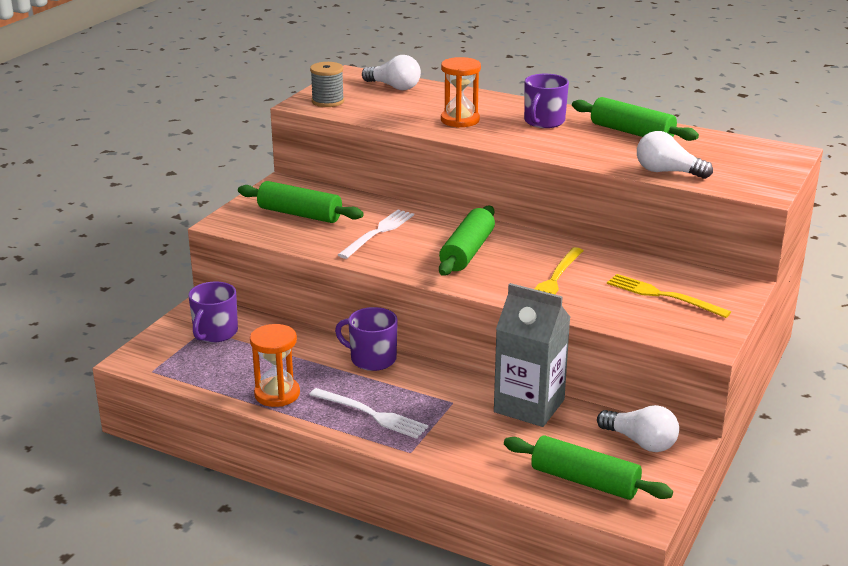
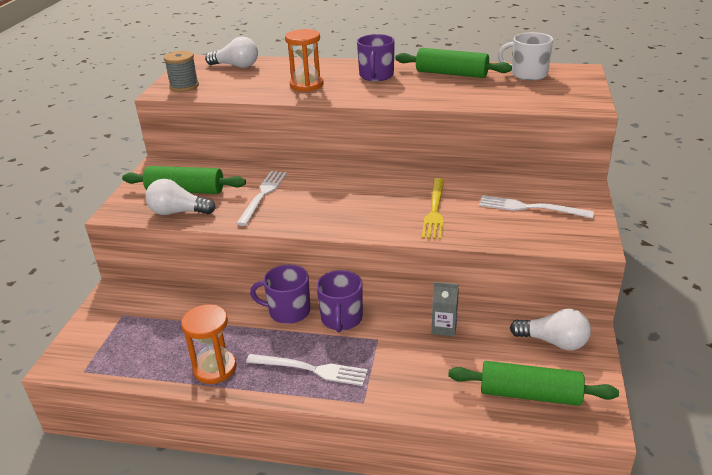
camera: 15 degrees left, 5 degrees up
(215, 333) = (134, 316): purple mug -> purple mug (341, 319)
(467, 252) = (348, 199): green rolling pin -> none
(529, 406) = (444, 327): grey carton -> grey carton, size x0.48
(663, 296) = (530, 208): yellow fork -> white fork
(667, 172) = (502, 101): white light bulb -> white light bulb (178, 212)
(721, 147) = (528, 74): none -> white mug

